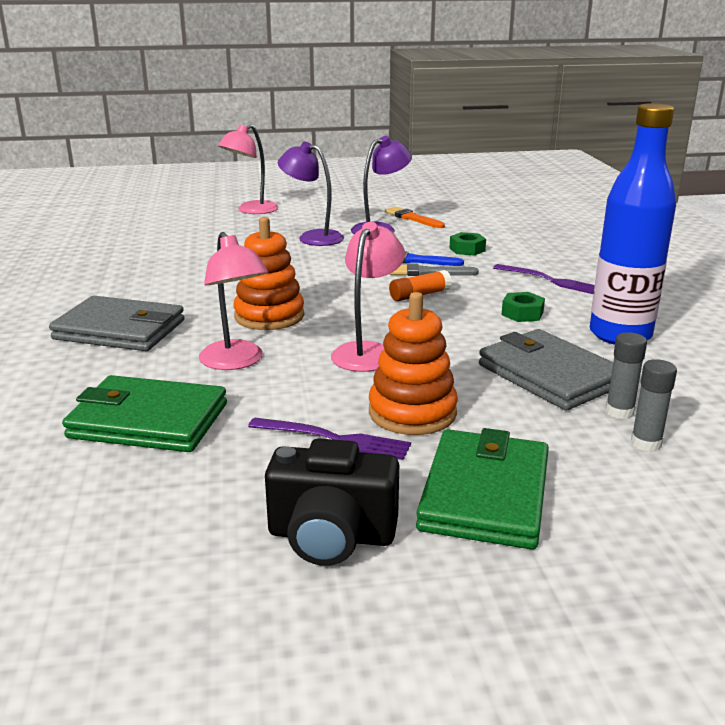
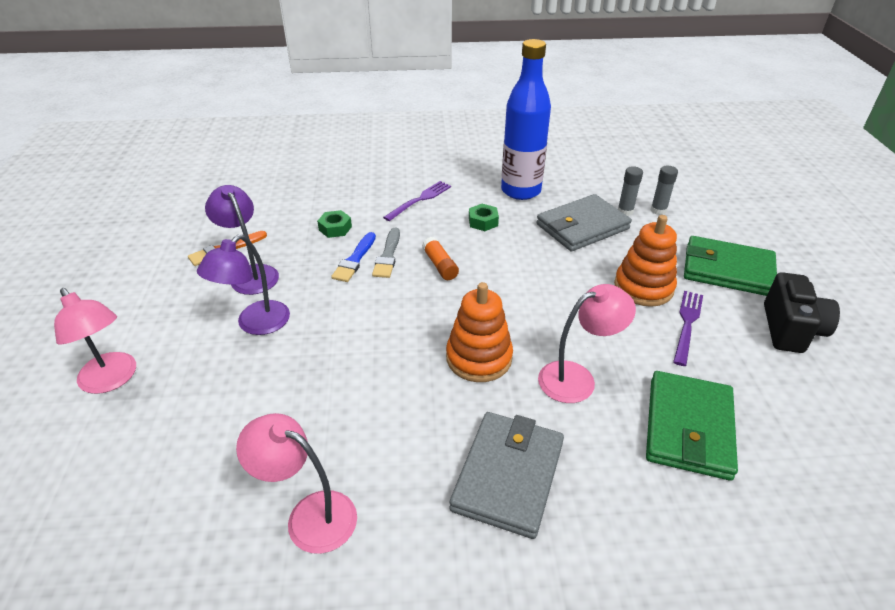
camera: 85 degrees left, 15 degrees up
(367, 351) = (552, 301): pink lamp -> pink lamp (309, 515)

